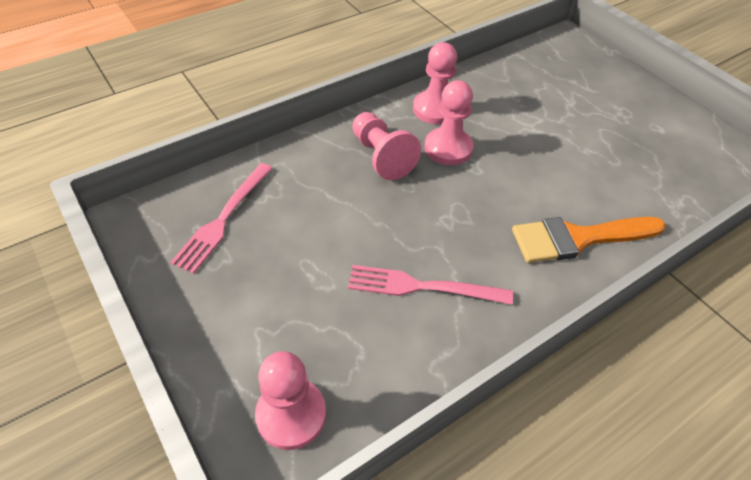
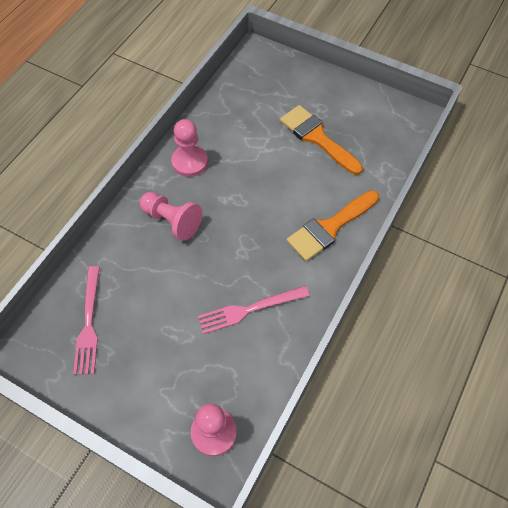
camera: 25 degrees left, 10 degrees up
(448, 148) = (215, 193): pink pawn -> none
(605, 139) = (317, 138): none -> orange brush

